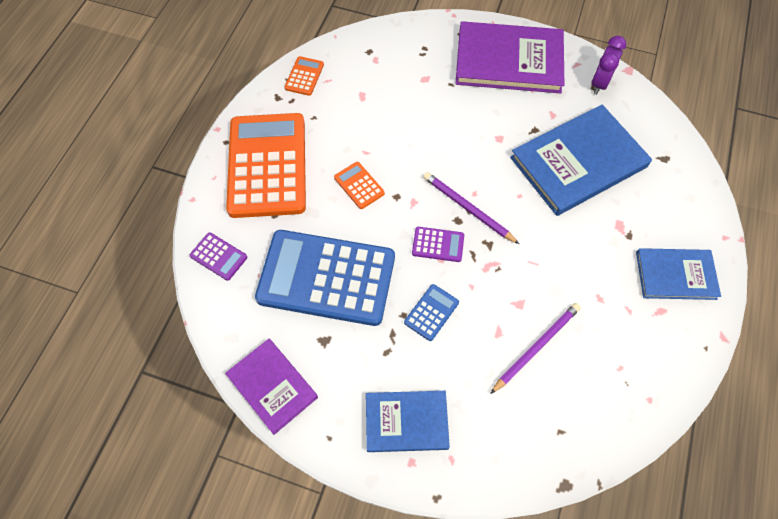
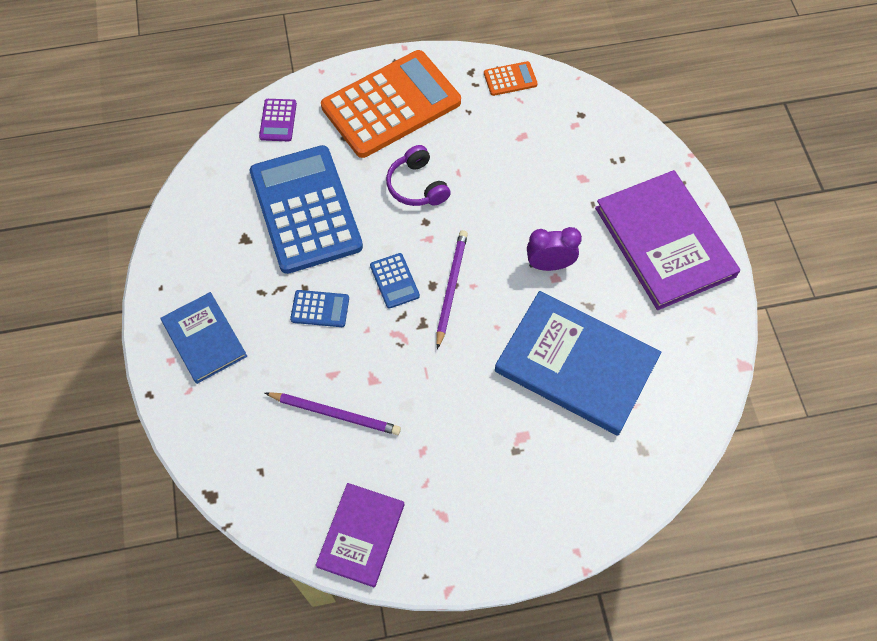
camera: 60 degrees right, 0 degrees up
(272, 386) = (183, 223): purple book -> purple book (361, 535)
(359, 185) = (417, 186): orange calculator -> purple headphones
(438, 244) = (394, 281): purple calculator -> blue calculator
(599, 83) = (700, 343): purple clock -> purple clock (549, 265)
(675, 275) = (495, 515): blue book -> none

